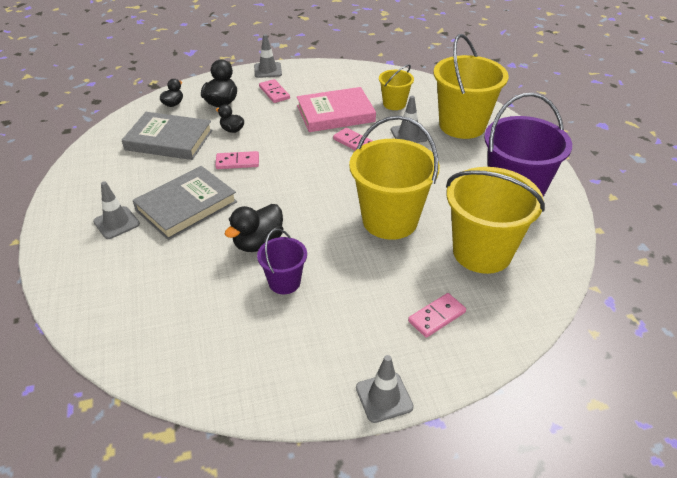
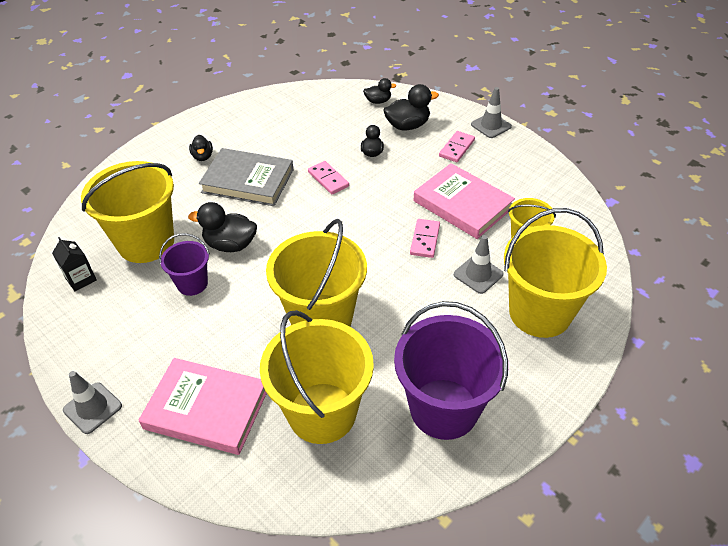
camera: 60 degrees right, 5 degrees up
(116, 223) = (203, 156): grey traffic cone -> black duck
(169, 140) = (325, 126): grey book -> none
(197, 298) = (146, 242): none -> yellow bucket
(201, 364) = (81, 279): none -> black carton
(437, 317) = (206, 409): pink domino -> pink book

